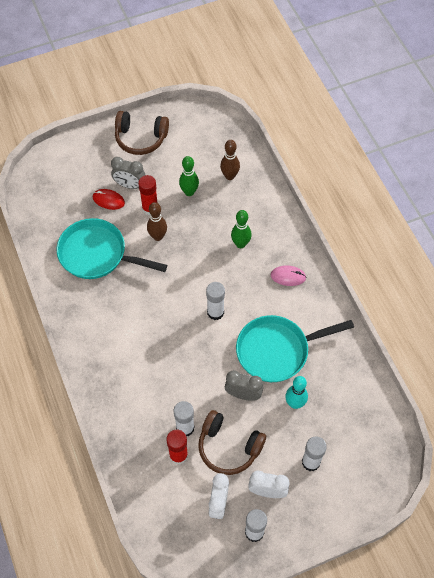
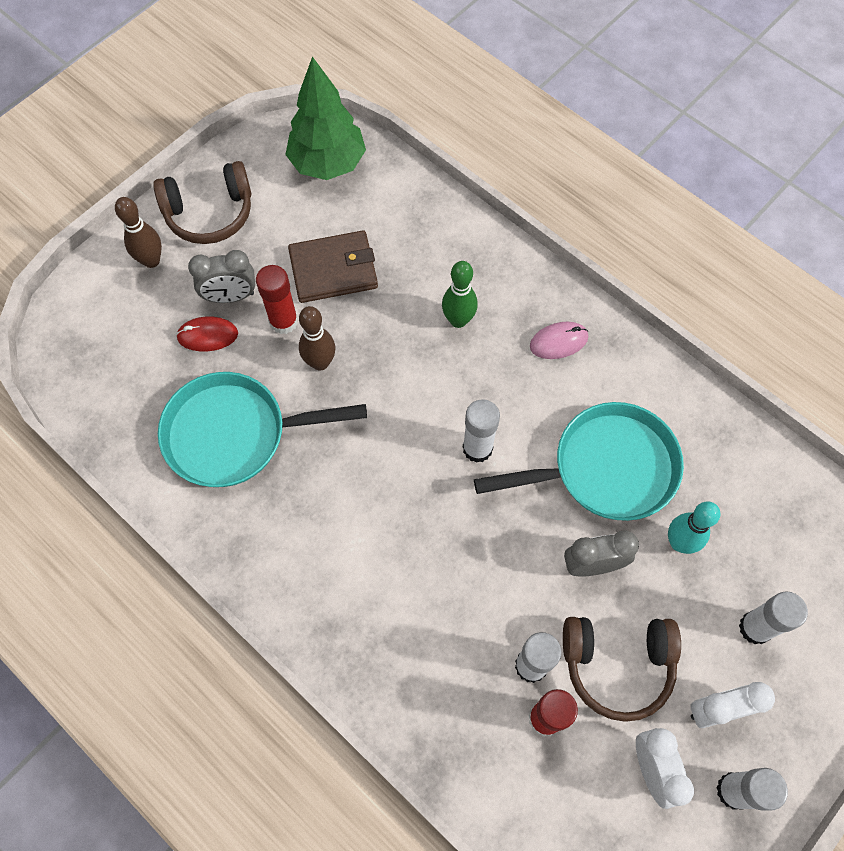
camera: 25 degrees left, 5 degrees up
(189, 192) = (333, 269): green bowling pin -> brown wallet
(215, 135) = (327, 164): none -> green tree
(229, 176) = (384, 219): brown bowling pin -> brown bowling pin (151, 260)
(277, 350) = (606, 468): turquoise pan -> turquoise pan turned 150 degrees counterclockwise

